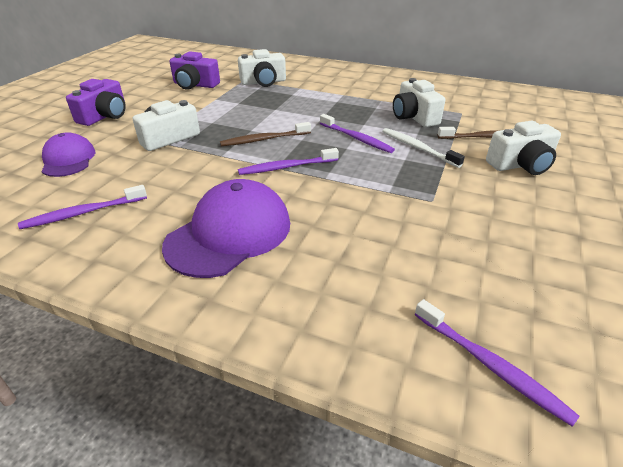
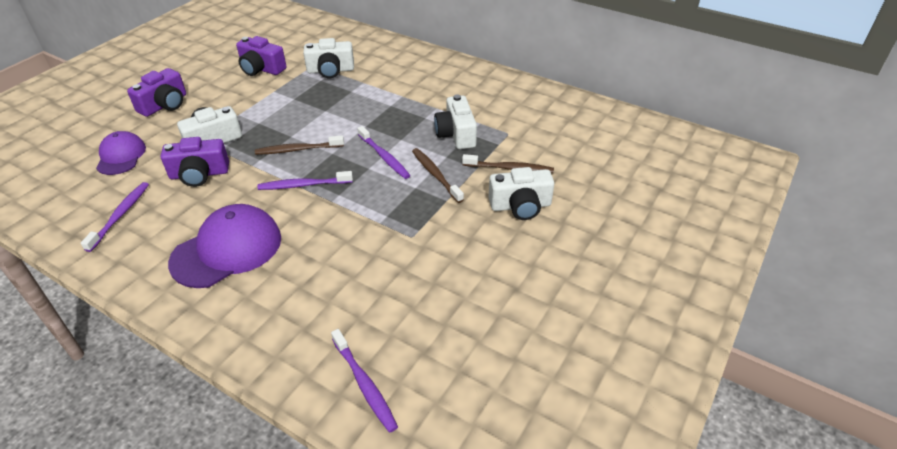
camera: 10 degrees right, 5 degrees up
(83, 213) = (120, 215): purple toothbrush -> purple toothbrush turned 120 degrees clockwise
(165, 167) = (199, 174): none -> purple camera
(417, 148) = (435, 175): white toothbrush -> brown toothbrush

